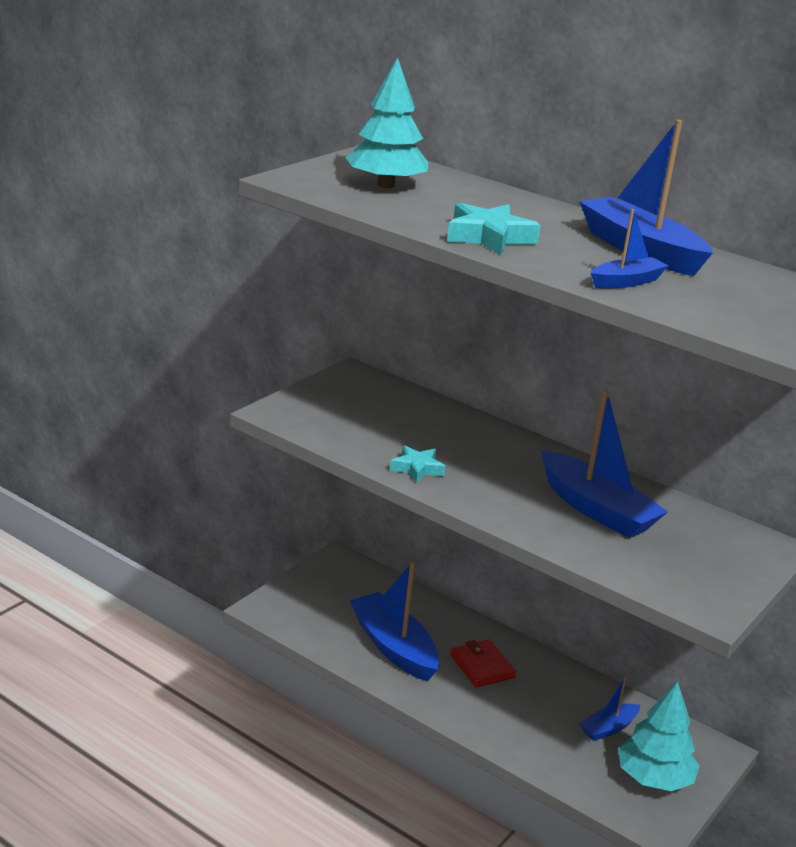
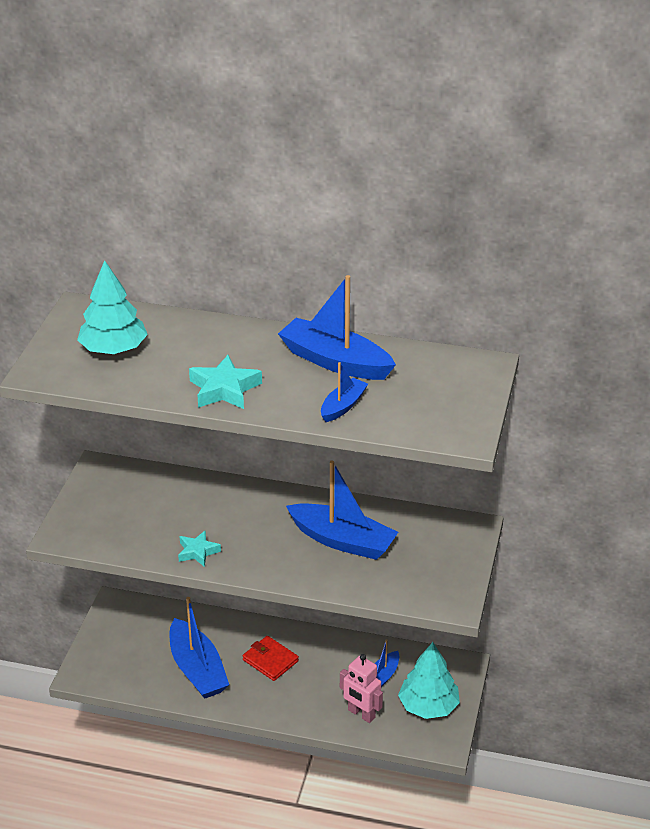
camera: 20 degrees left, 10 degrees up
(394, 647) = (197, 669): blue boat -> blue boat turned 150 degrees counterclockwise
(564, 757) = (361, 714): none -> pink robot

